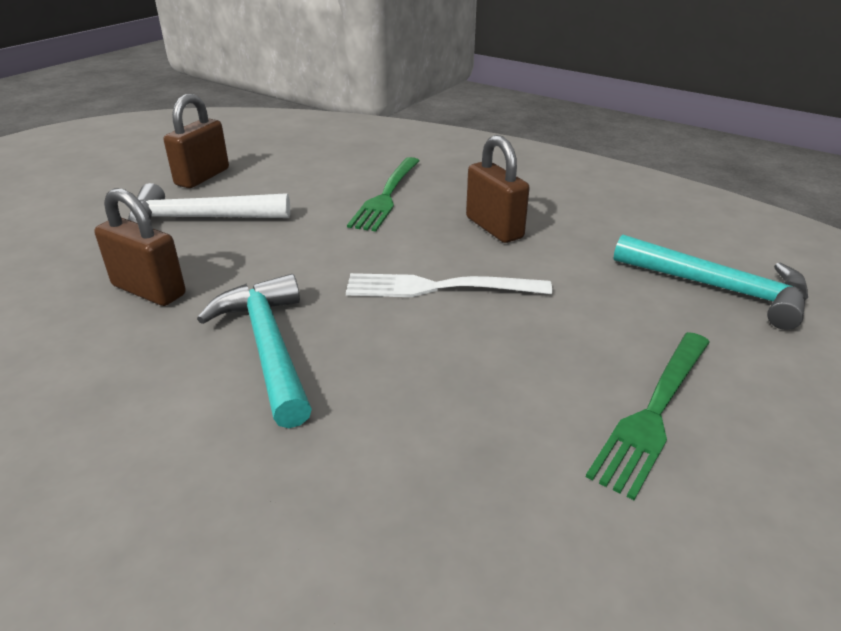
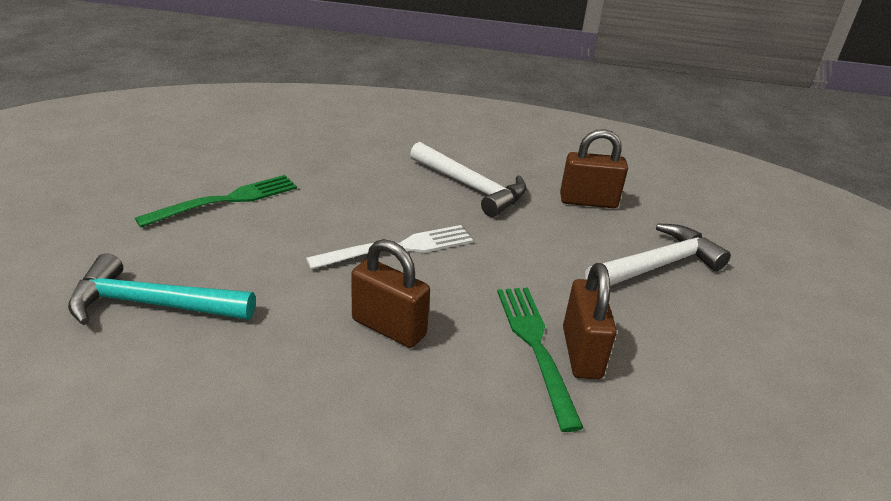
camera: 150 degrees right, 0 degrees up
(202, 177) = (748, 320): brown padlock -> brown padlock (581, 353)
(268, 347) = (471, 187): turquoise hammer -> white hammer
(654, 412) = (226, 200): green fork -> green fork turned 45 degrees clockwise

